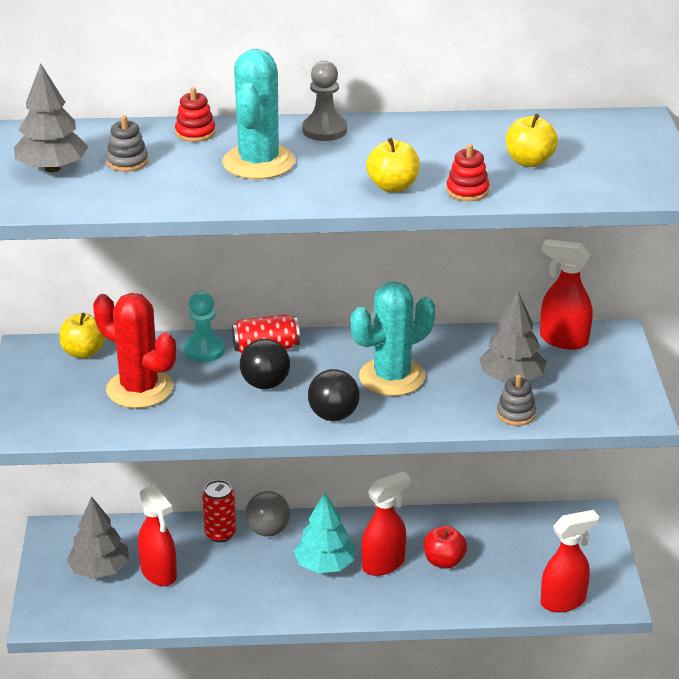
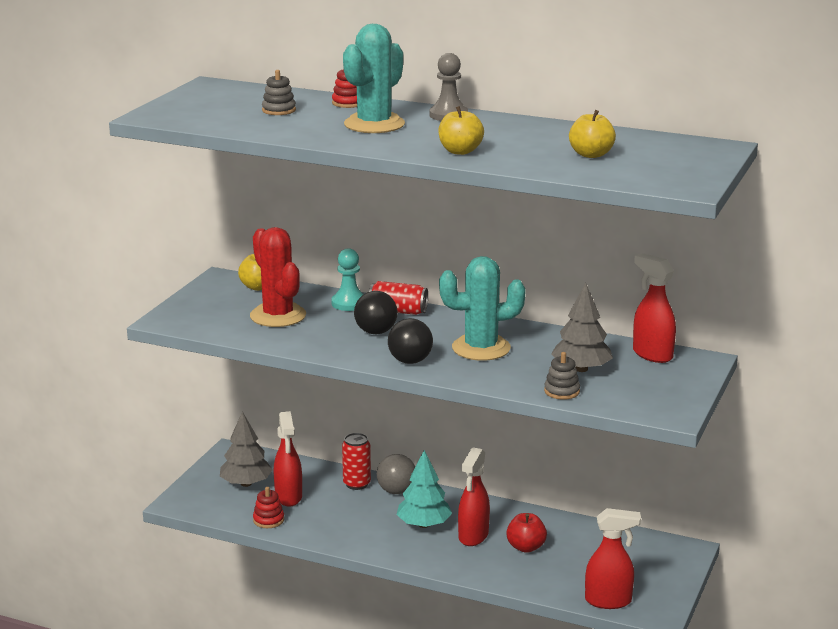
camera: 25 degrees right, 10 degrees down
(52, 168) = (222, 106): grey tree -> none
(384, 564) = (473, 536): red spray bottle -> red spray bottle turned 120 degrees clockwise
(467, 191) = (516, 162): red stacking toy -> red stacking toy (268, 520)

